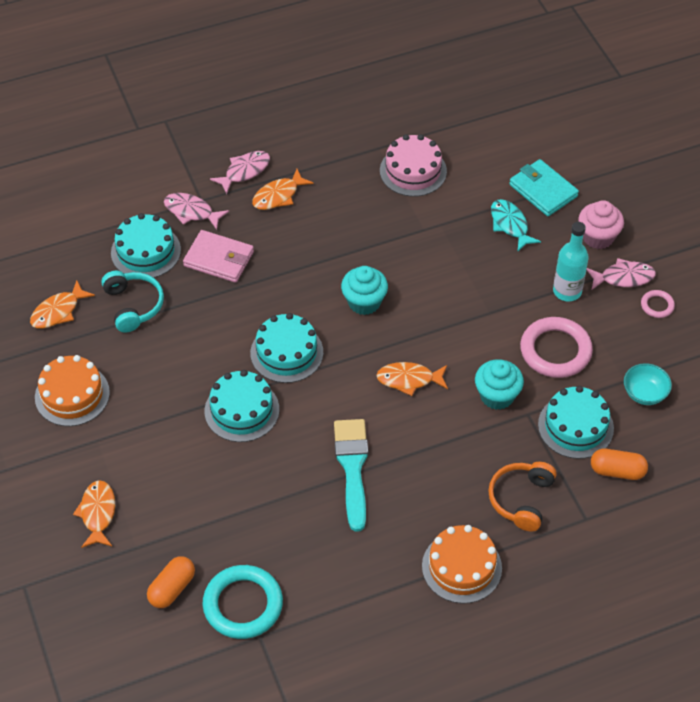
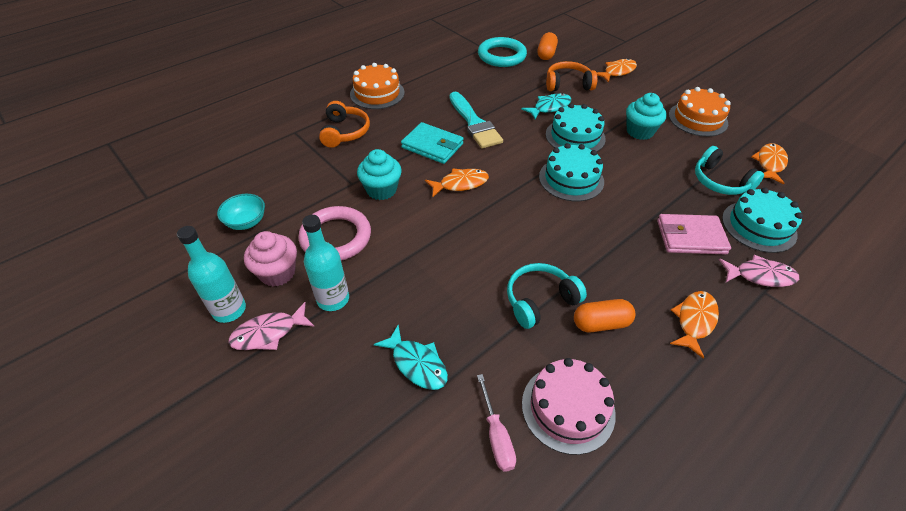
camera: 160 degrees right, 5 degrees down
(98, 513) = (617, 72): orange fish -> orange fish turned 105 degrees counterclockwise
(186, 507) = (568, 84): none -> orange headphones
(241, 469) = (549, 107): none -> turquoise fish
(244, 171) = (755, 341): pink fish -> none
(364, 302) = (532, 234): turquoise cupcake -> turquoise cupcake (640, 131)
(392, 243) = (540, 300): none -> turquoise headphones
(470, 169) = (496, 435): none -> pink screwdriver
(543, 190) = (387, 432): turquoise wallet -> turquoise wallet (432, 146)
(575, 426) = (309, 184): turquoise cake -> none
(598, 237) = (303, 379): pink cupcake -> pink cupcake (277, 273)
(617, 471) = (271, 163): orange capsule -> orange capsule (601, 323)
(657, 305) = (229, 310): pink ring -> turquoise bottle

